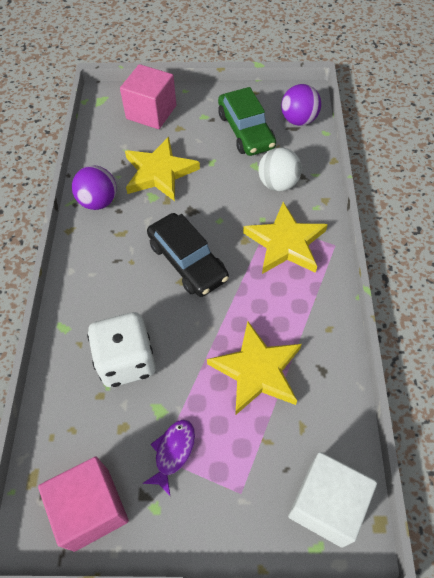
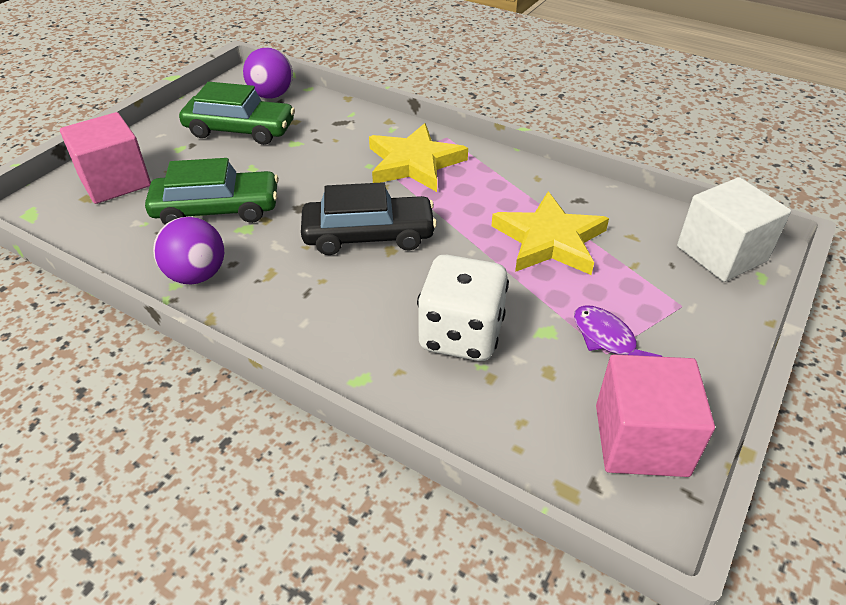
camera: 60 degrees left, 15 degrees down
(159, 172) = (217, 209): yellow star -> green car
(278, 184) = (336, 138): white ball -> none

